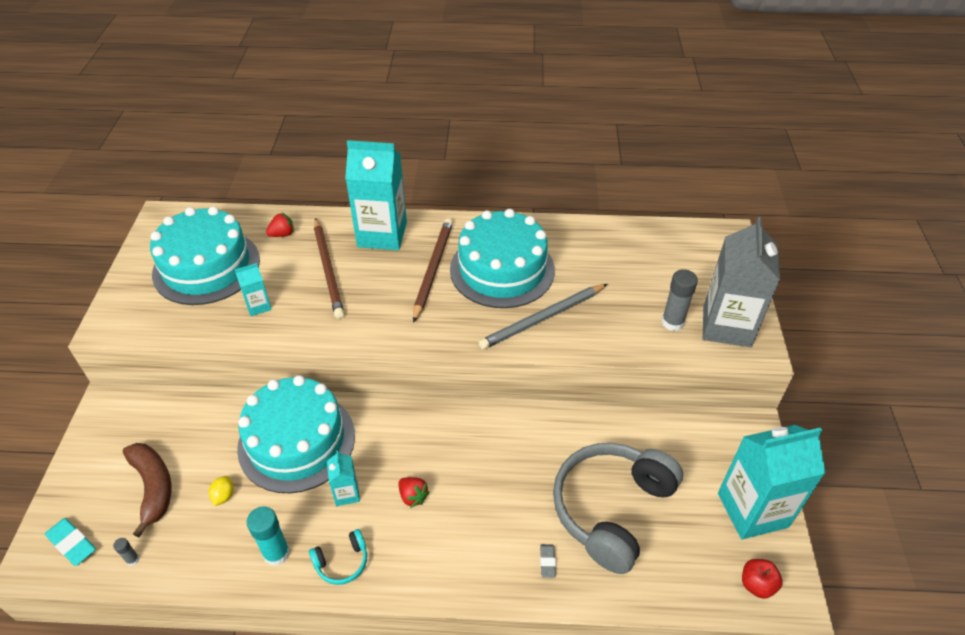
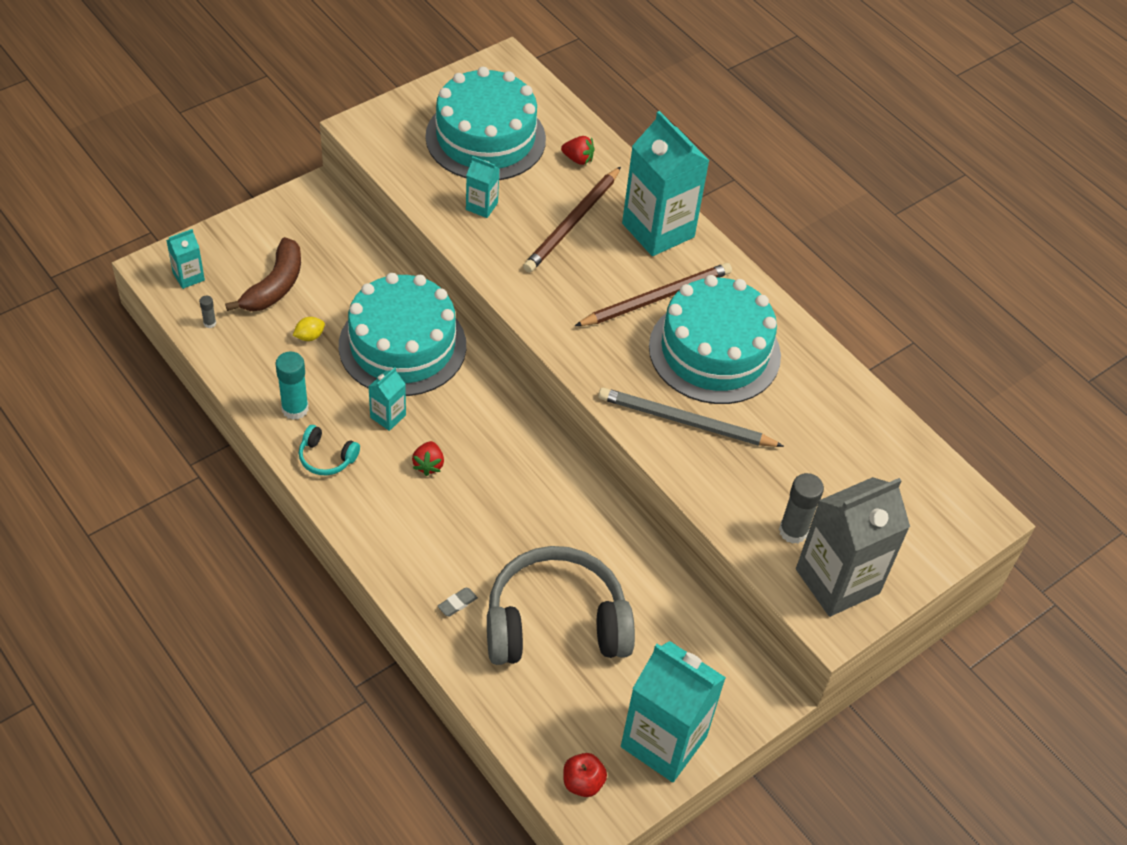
camera: 45 degrees right, 5 degrees up
(72, 543) = (188, 276): turquoise eraser -> turquoise carton

